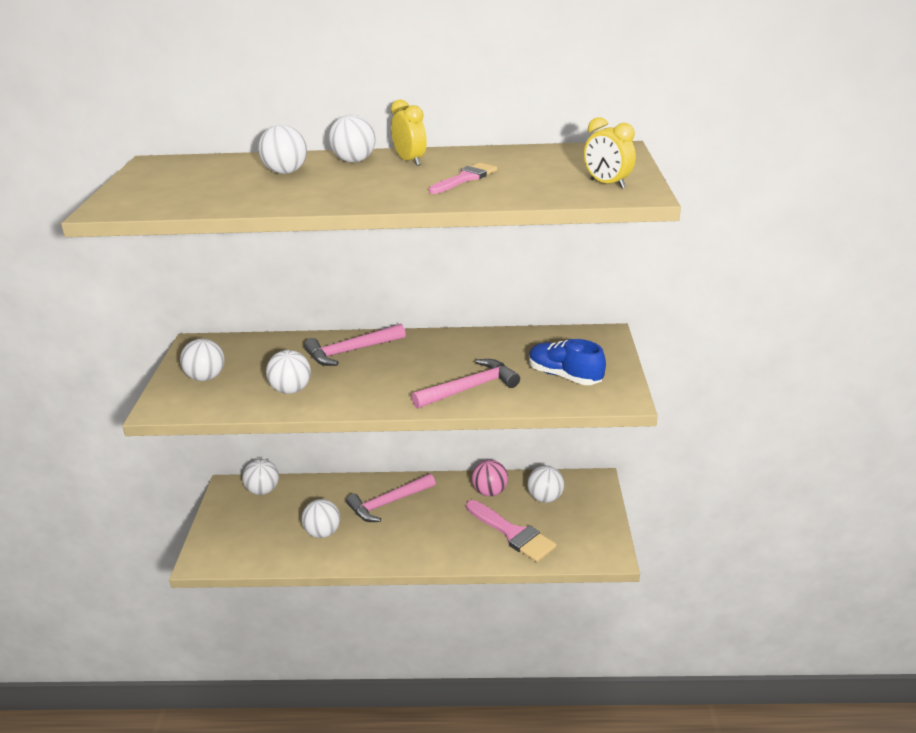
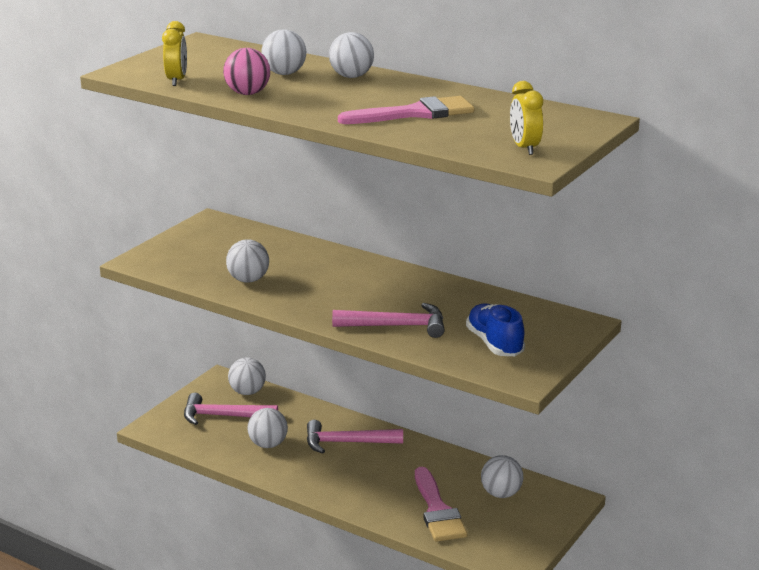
camera: 30 degrees right, 5 degrees down
(206, 377) = (193, 249): white ball -> none
(350, 351) = (330, 265): pink hammer -> pink hammer (223, 416)
(410, 161) = (396, 87): yellow clock -> yellow clock (177, 80)
(465, 178) = (415, 113): pink brush -> pink brush, size x1.57
(490, 492) = (451, 468): pink ball -> pink ball (247, 93)

